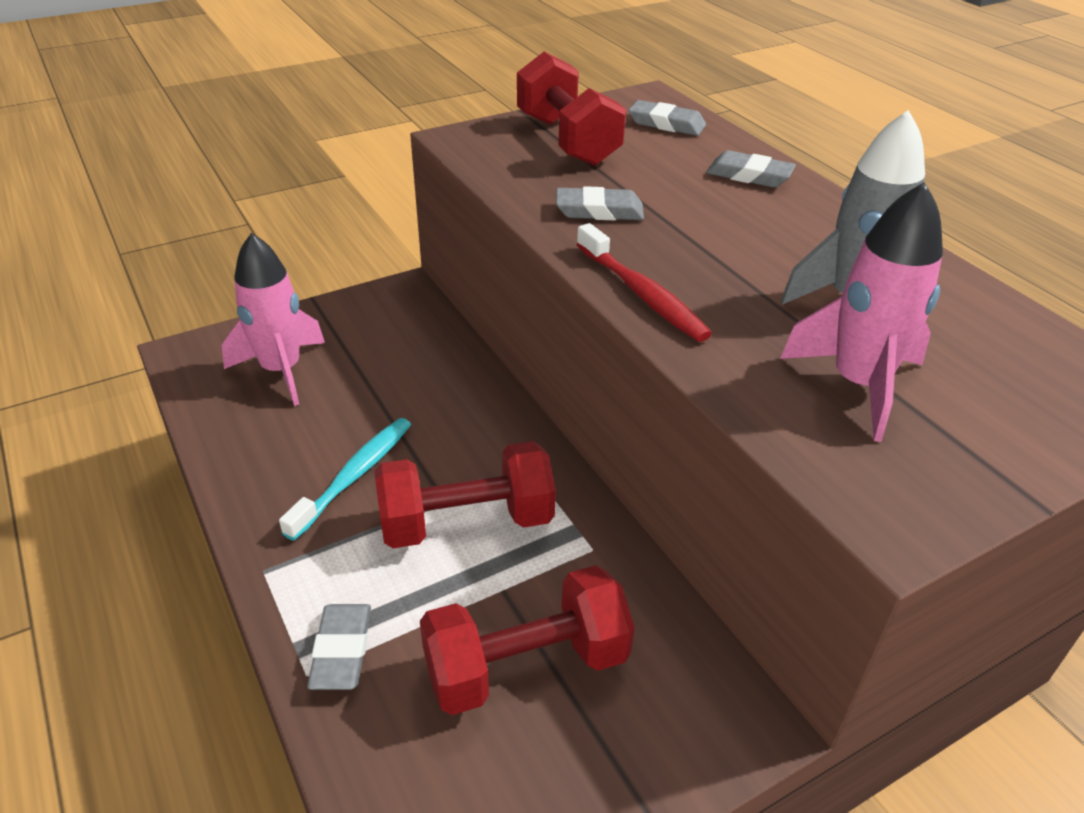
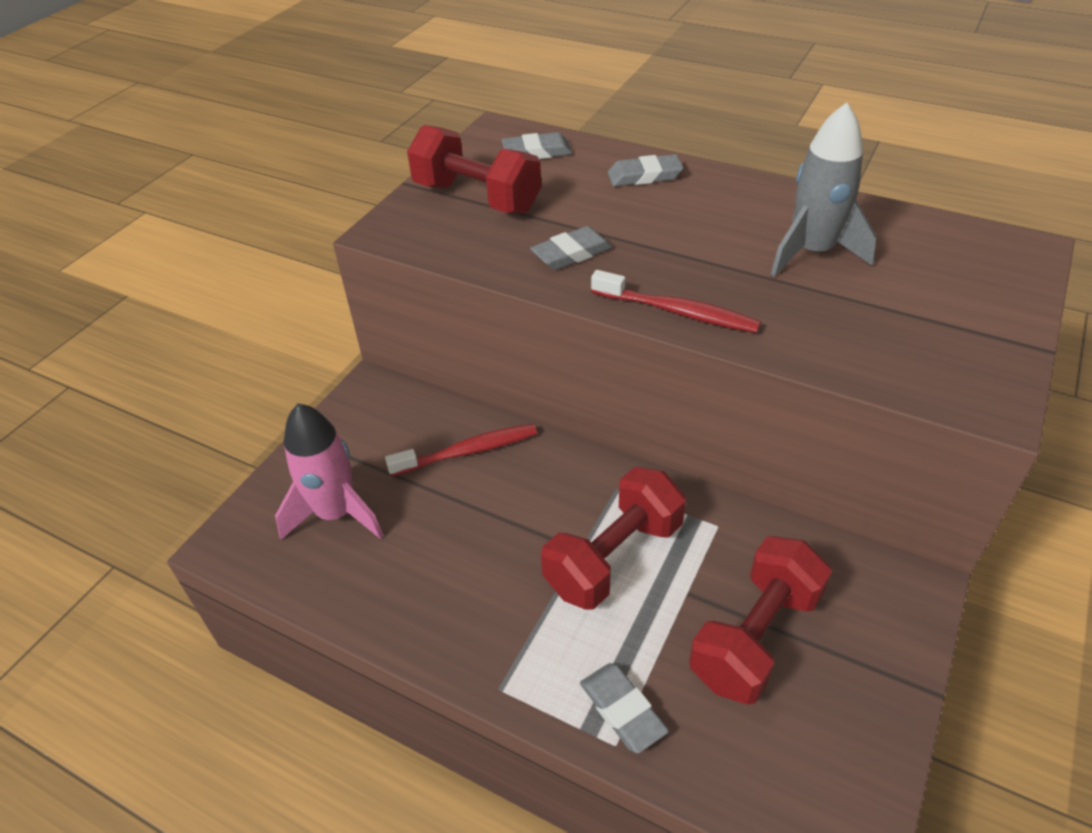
camera: 30 degrees left, 5 degrees up
(354, 476) = (492, 570): turquoise toothbrush -> none
(431, 374) = (468, 451): none -> red toothbrush
(858, 385) = (879, 316): pink rocket -> none

